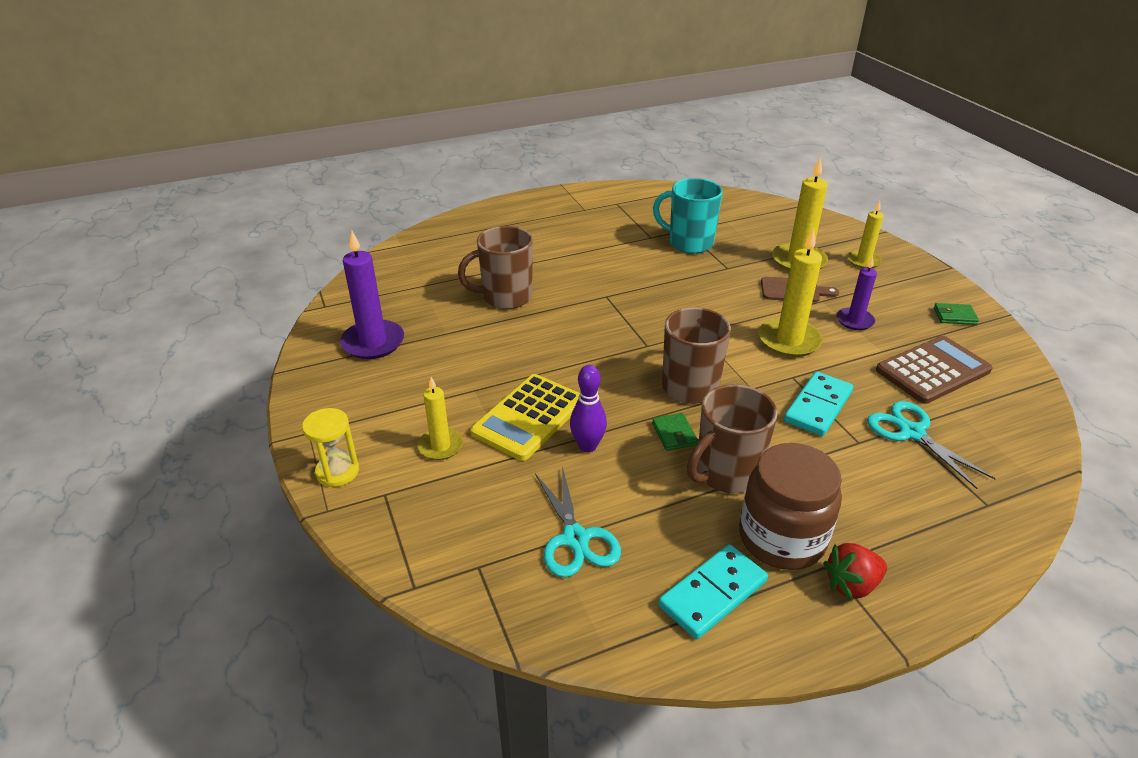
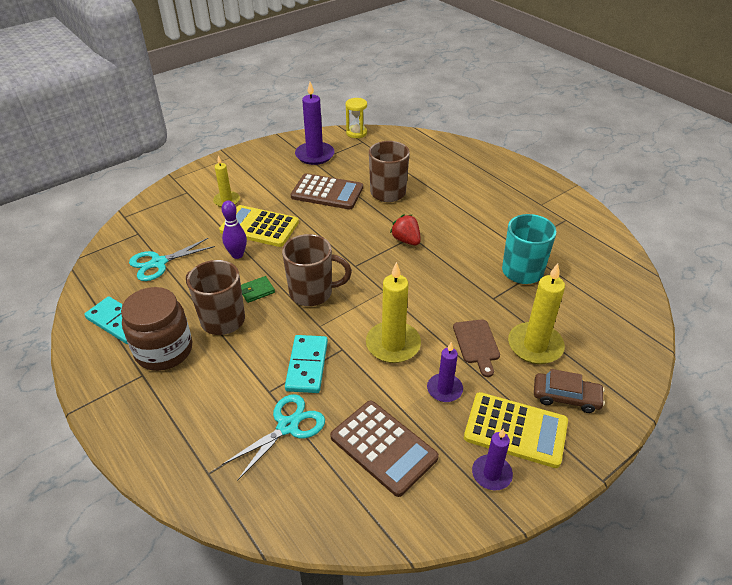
camera: 75 degrees right, 5 degrees up
(337, 472) = (201, 174): yellow hourglass -> yellow hourglass (356, 133)
(478, 344) = (327, 192): none -> brown calculator
(818, 406) = (307, 365): turquoise domino -> turquoise domino turned 75 degrees clockwise
(851, 584) = (125, 386): red strawberry -> red strawberry (406, 240)
(863, 261) = (566, 397): yellow candle -> brown car
(903, 293) = (515, 430): none -> yellow calculator
(954, 316) = (491, 474): green wallet -> purple candle

